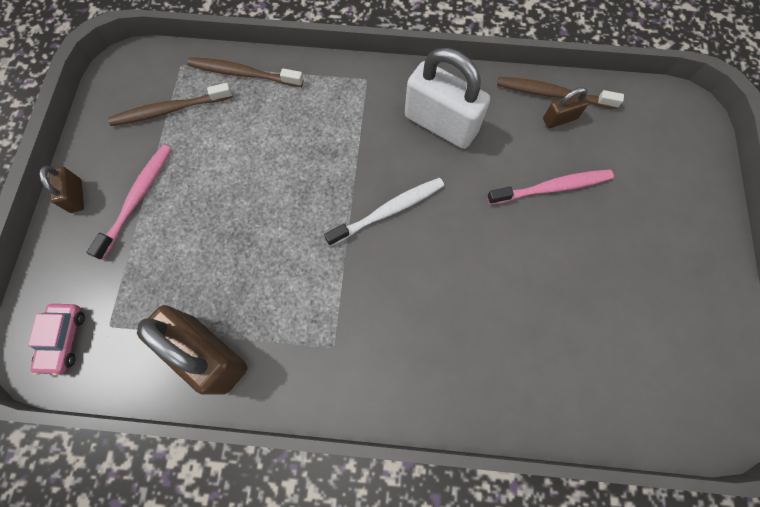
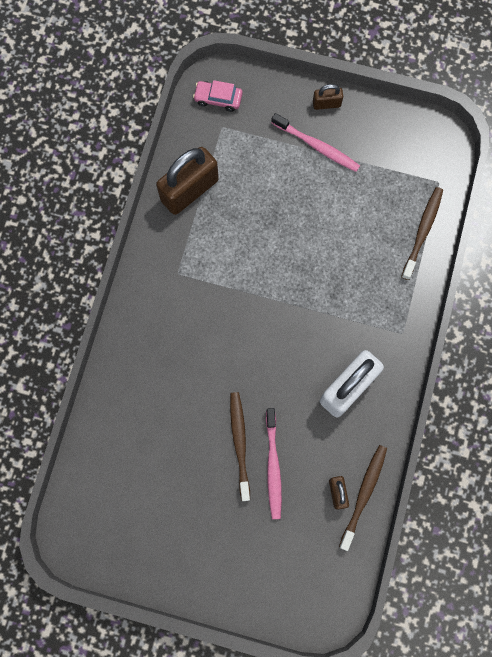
camera: 100 degrees right, 5 degrees up
(170, 110) = (394, 172): brown toothbrush -> brown toothbrush (239, 443)
(388, 211) = (275, 329): white toothbrush -> none

